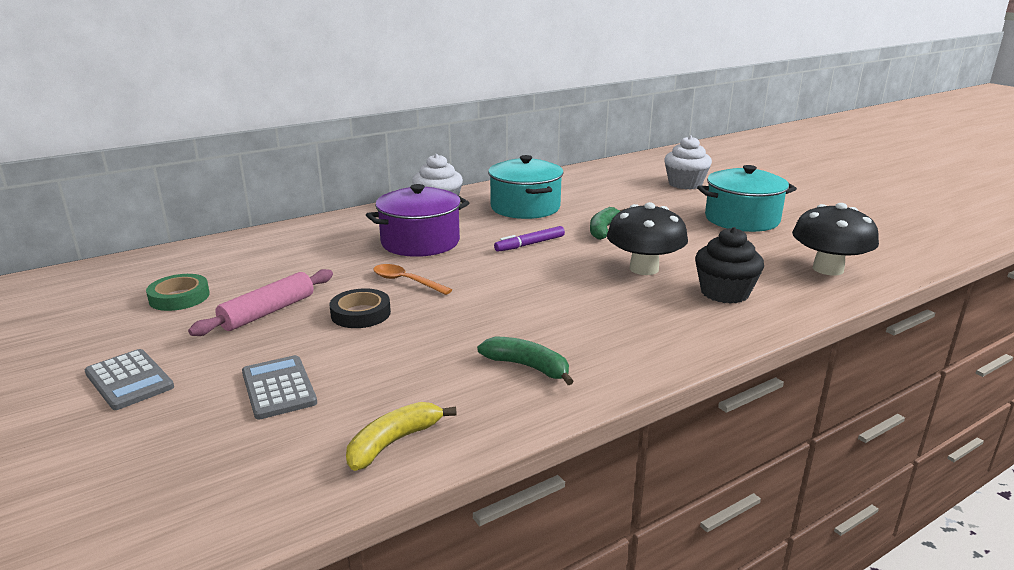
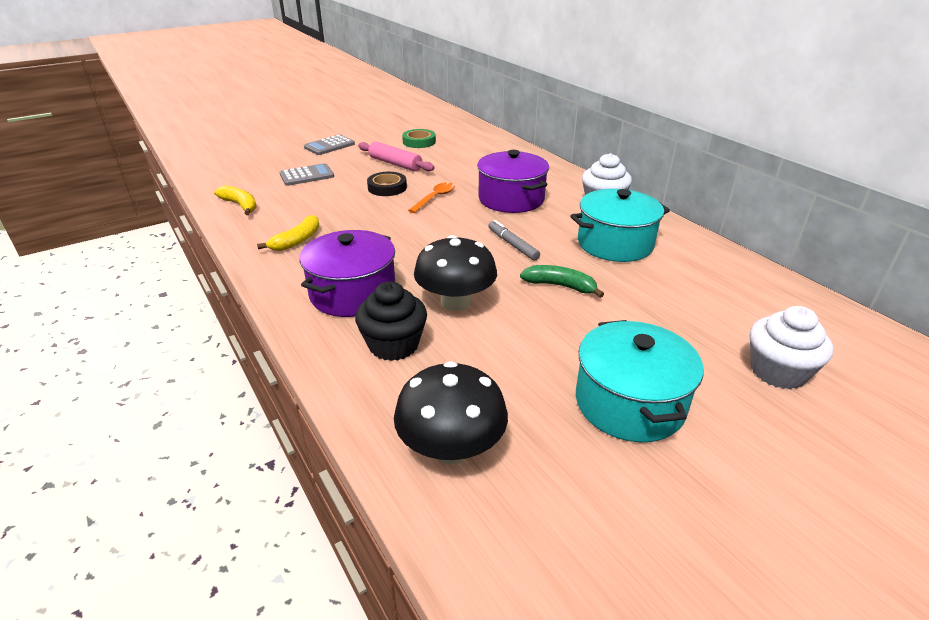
camera: 90 degrees right, 10 degrees up
(527, 367) = (297, 241): green banana -> yellow banana
(530, 244) = (512, 245): purple marker -> grey marker
(647, 317) = (353, 293): none -> purple pot

